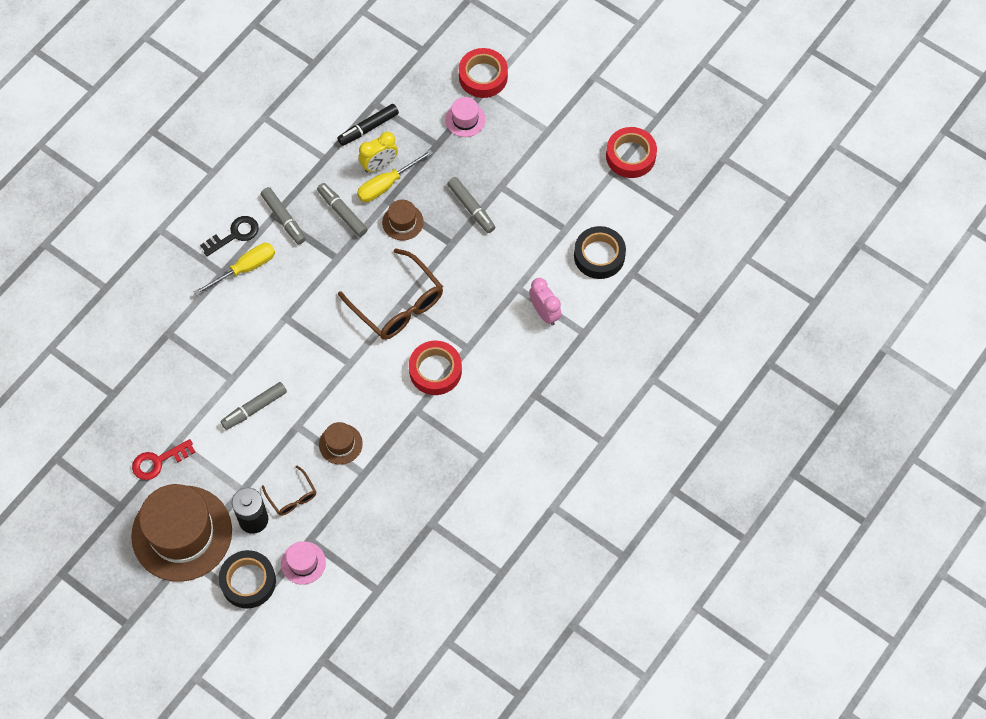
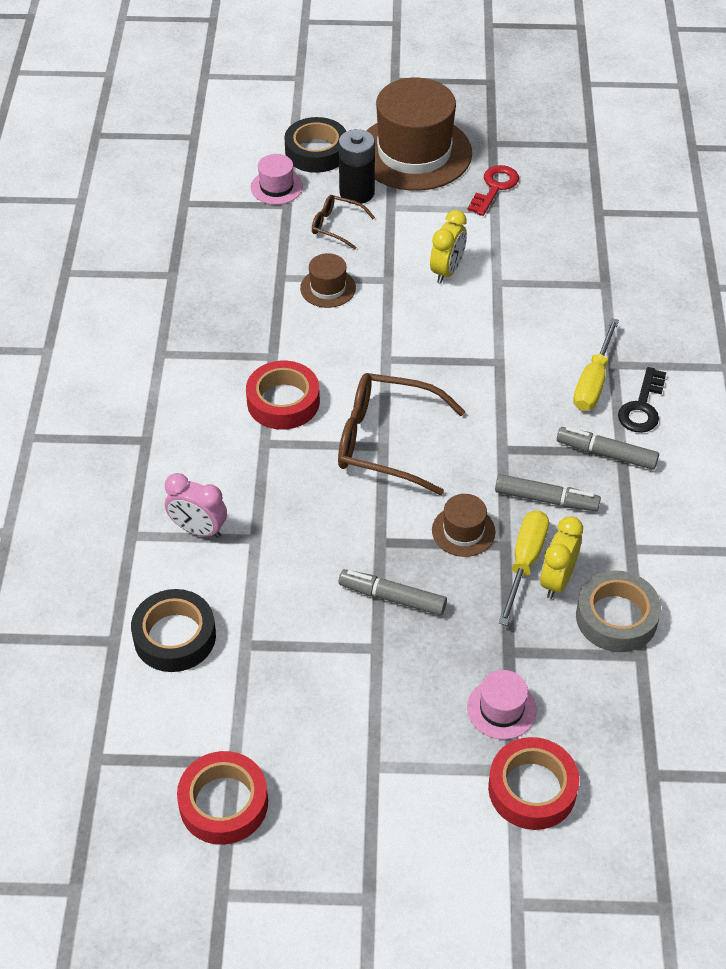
camera: 145 degrees right, 15 degrees down
(254, 408) = (447, 271): grey marker -> yellow clock
(368, 128) = (616, 617): black marker -> grey tape

